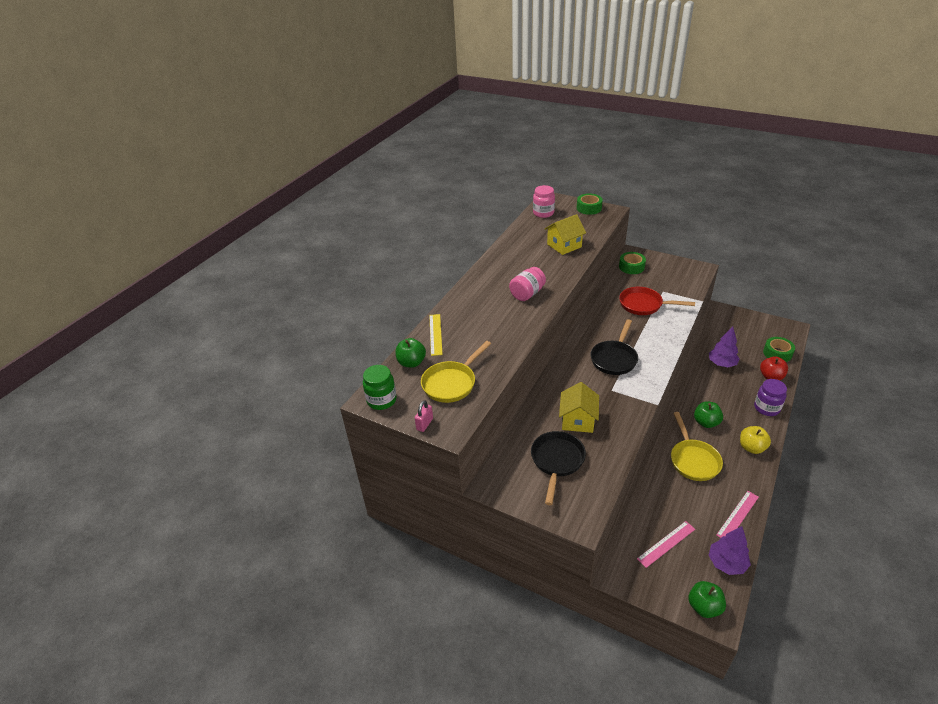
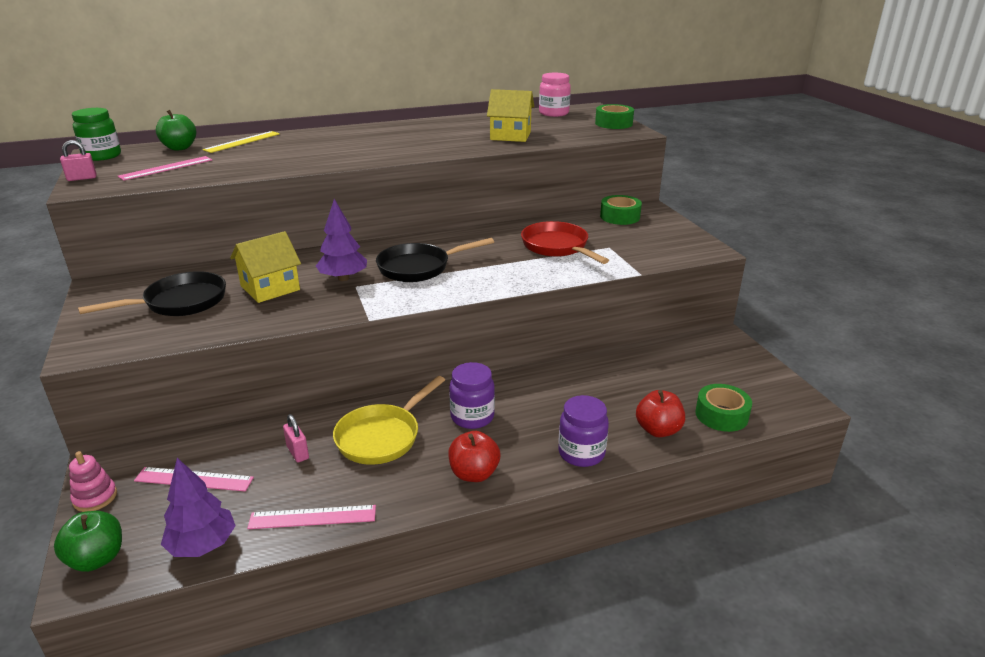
camera: 40 degrees right, 10 degrees down
(451, 383) = (166, 168): yellow pan -> pink ruler
(527, 294) = (382, 149): pink jar -> none
(647, 589) = (95, 497): none -> pink stacking toy
(678, 495) = (297, 452): none -> pink padlock
(706, 422) = (472, 417): green apple -> purple jar
(722, 364) = (614, 381): purple tree -> purple tree (343, 278)
(751, 447) = (474, 473): yellow apple -> red apple

